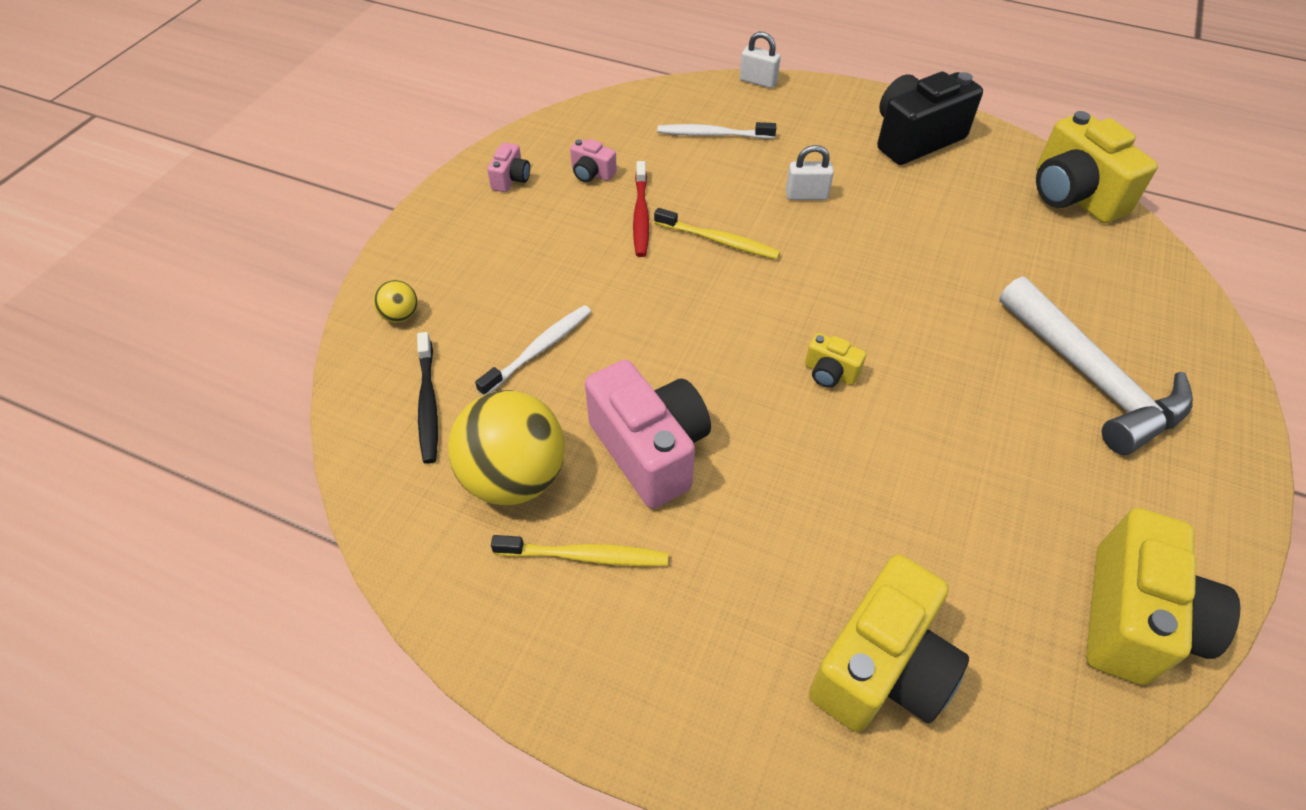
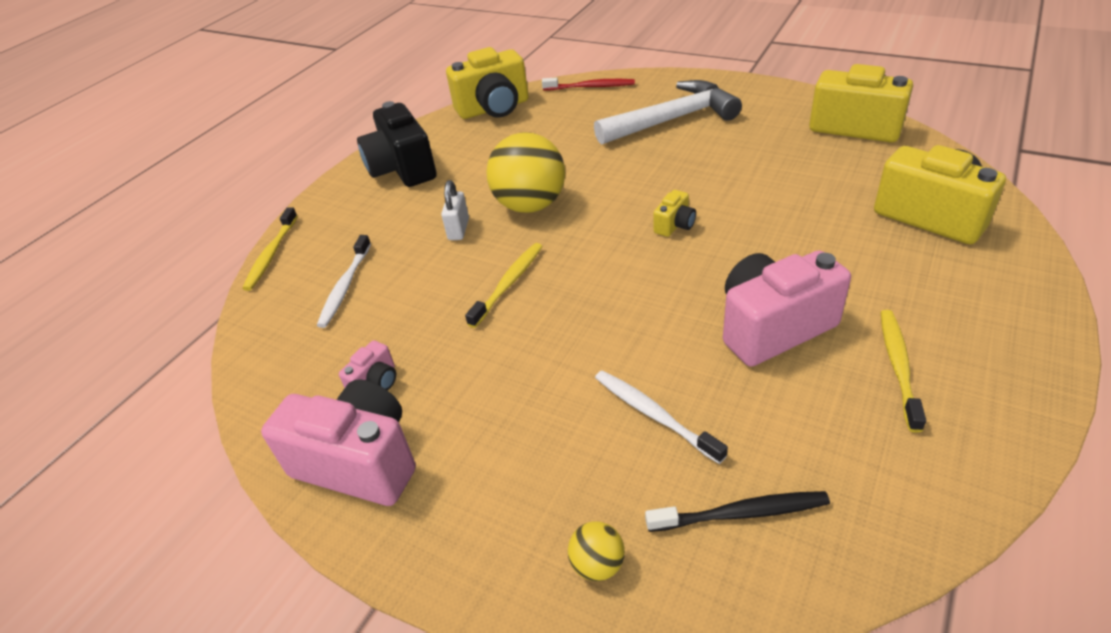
camera: 80 degrees left, 10 degrees down
(511, 179) = (359, 462): pink camera -> pink camera, size x2.19
(514, 478) = (826, 424): yellow ball -> yellow ball (530, 205)
(641, 215) = (458, 339): red toothbrush -> red toothbrush (590, 87)
(758, 81) = (271, 254): white padlock -> yellow toothbrush

